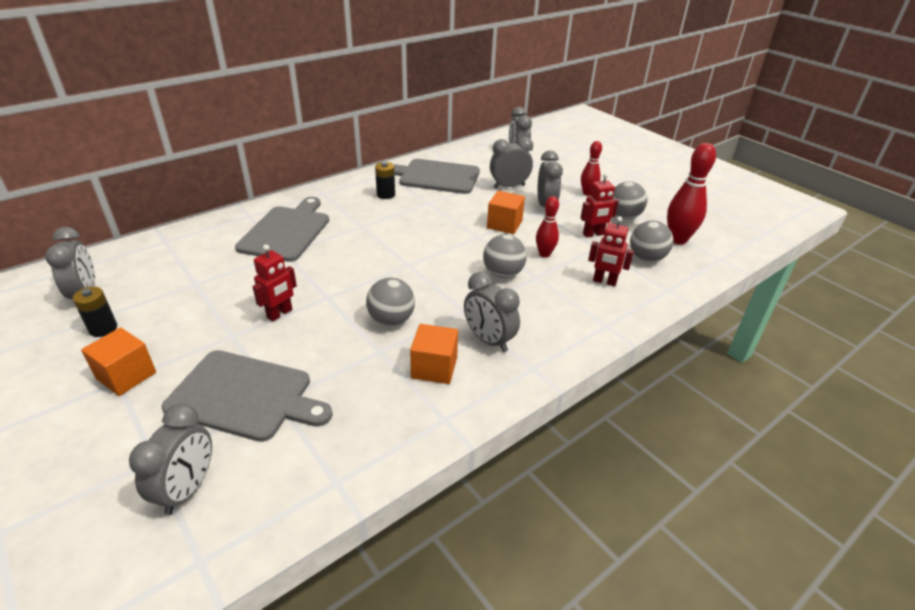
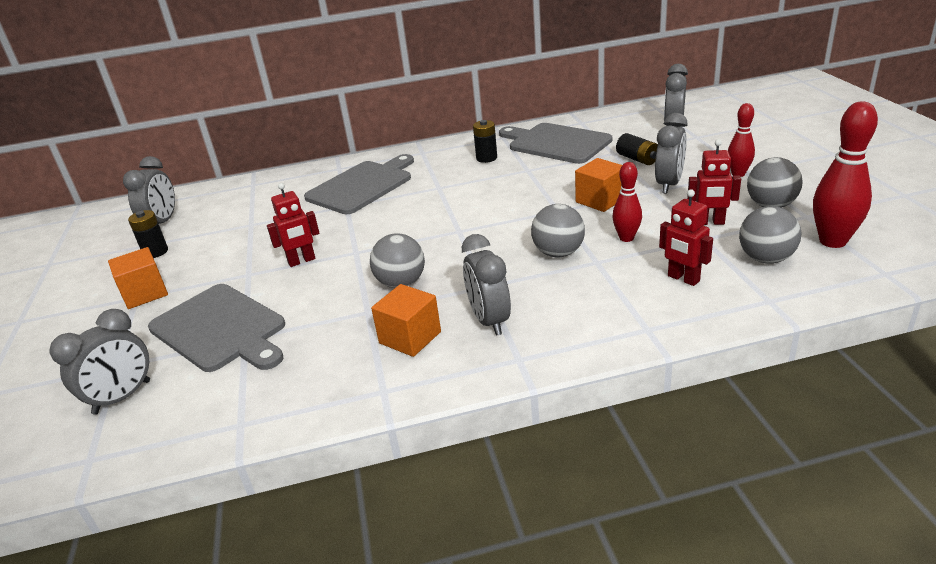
camera: 30 degrees right, 5 degrees down
(509, 186) = (637, 159): grey clock -> black battery

